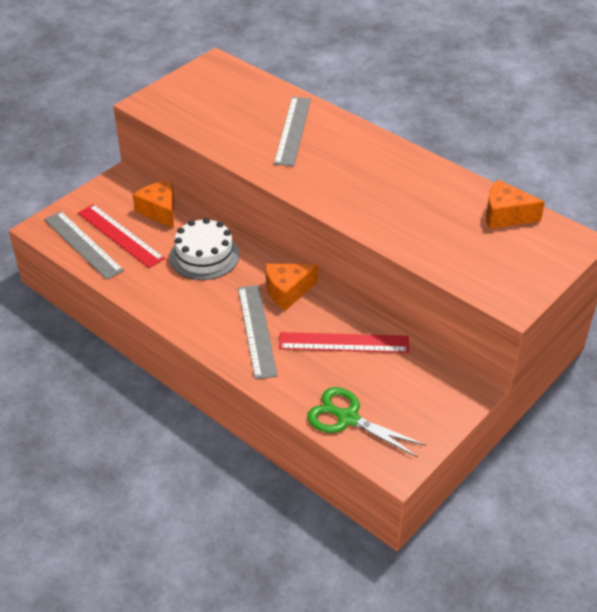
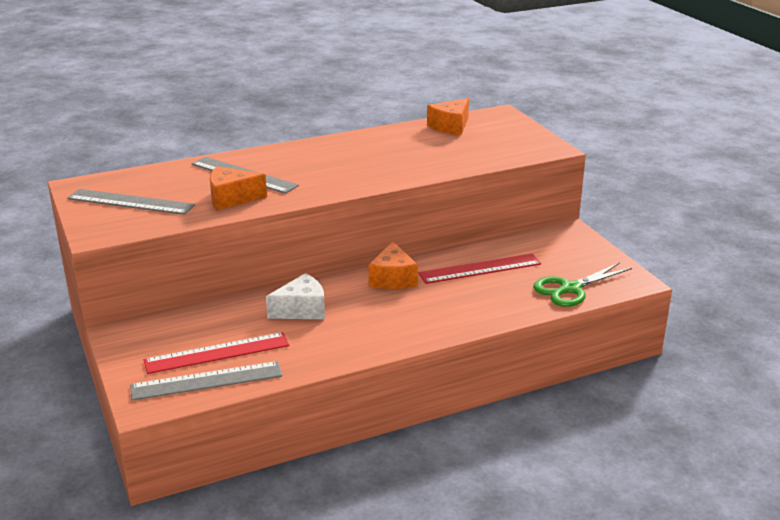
camera: 65 degrees left, 15 degrees down
(159, 211) = (203, 320): orange cheese -> orange cheese (231, 198)
(204, 256) = (302, 310): white cake -> white cheese
(257, 330) = (432, 306): grey ruler -> grey ruler (131, 202)
(344, 342) = (480, 268): red ruler -> red ruler turned 45 degrees clockwise

